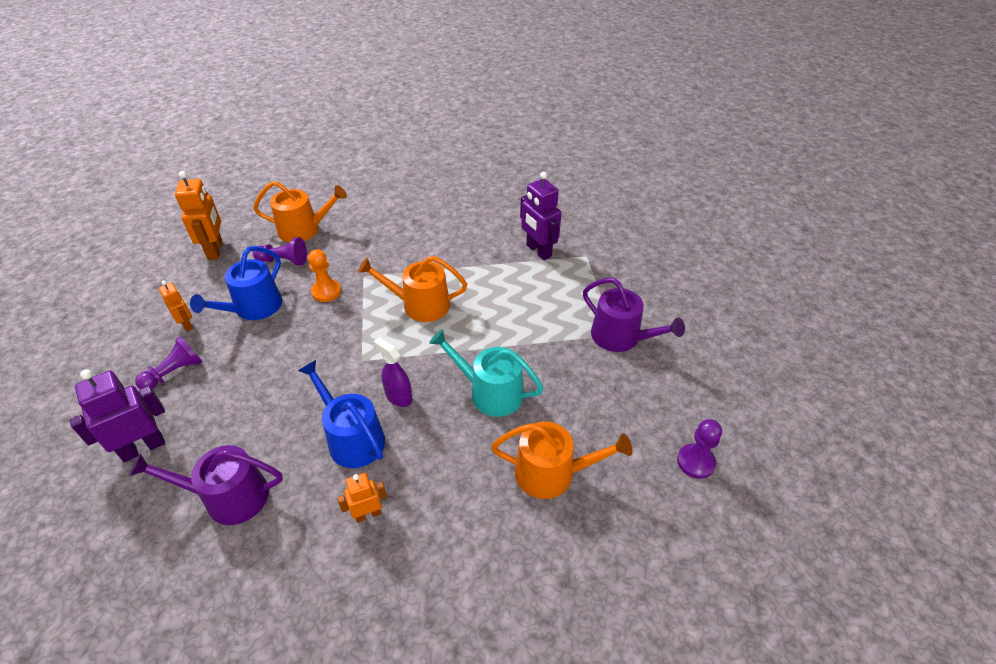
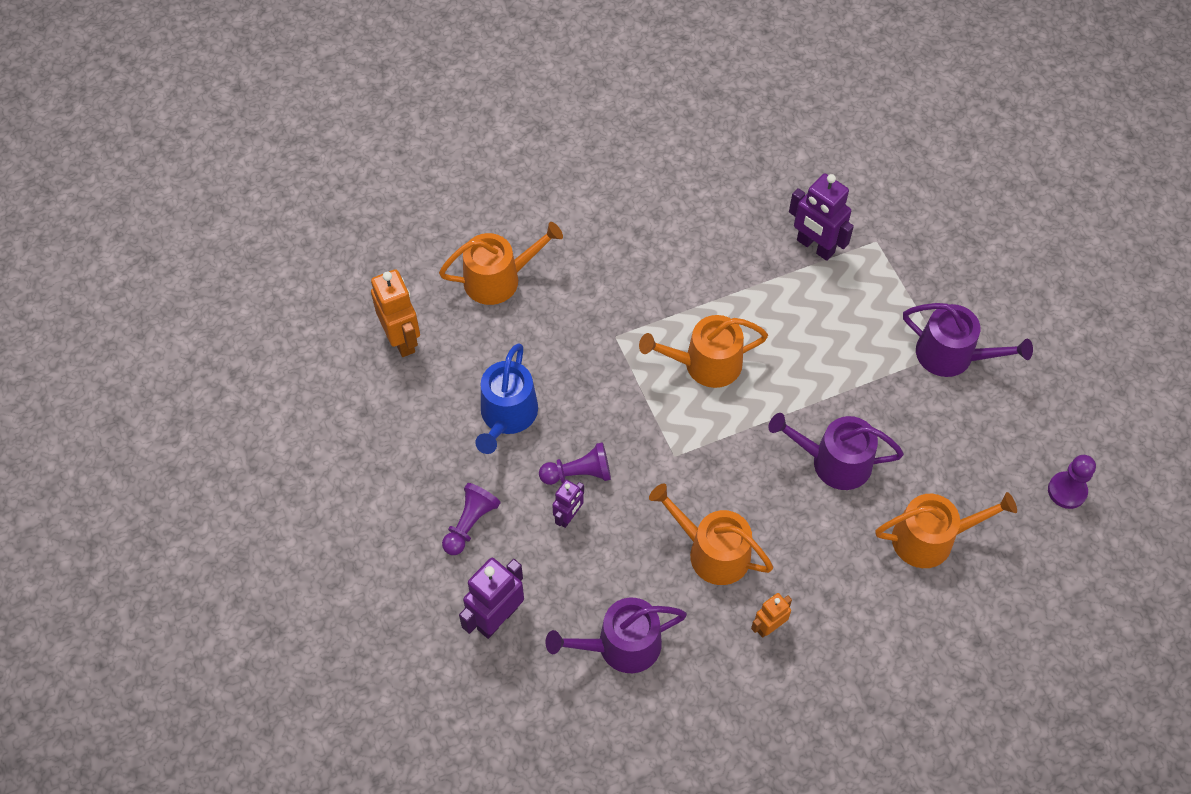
camera: 15 degrees left, 15 degrees up
(187, 325) = (441, 458): orange robot -> none
(253, 384) = (568, 516): none -> purple robot
(284, 261) = (502, 336): purple pawn -> purple pawn (579, 473)
(326, 292) = (582, 371): orange pawn -> none
(352, 438) = (712, 552): blue watering can -> orange watering can
(398, 396) = (737, 491): purple spray bottle -> none
(490, 392) = (834, 462): turquoise watering can -> purple watering can

